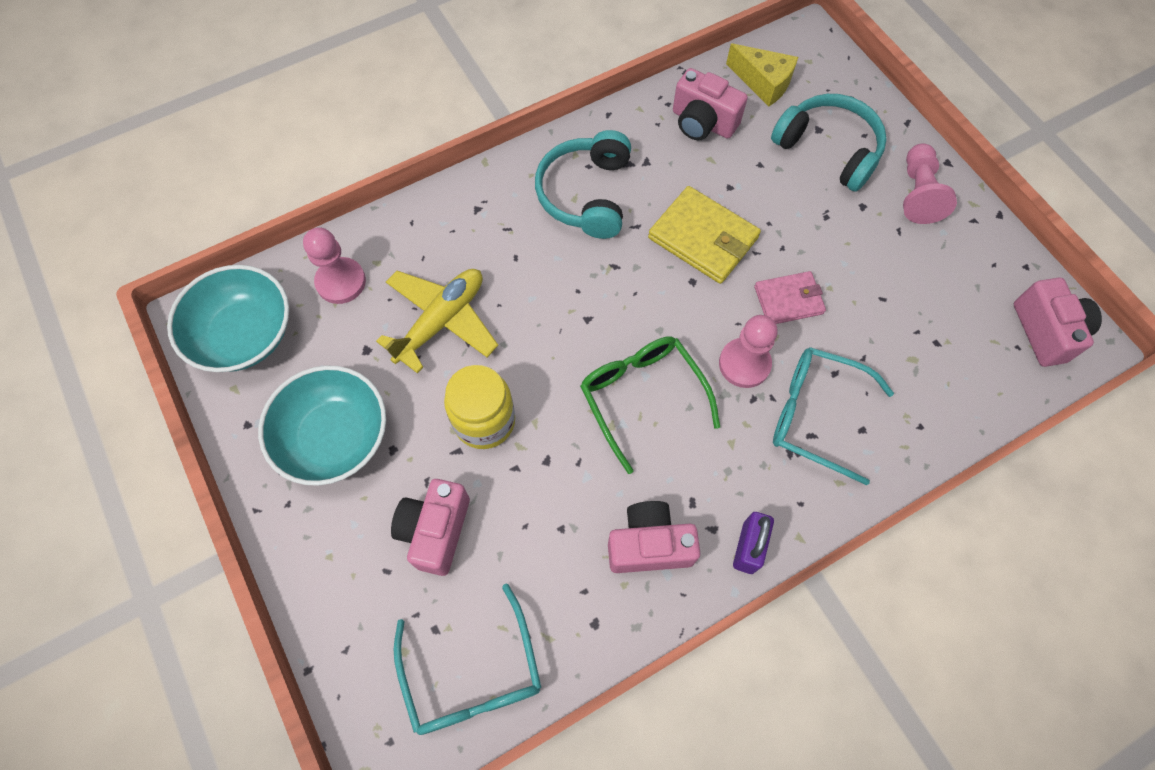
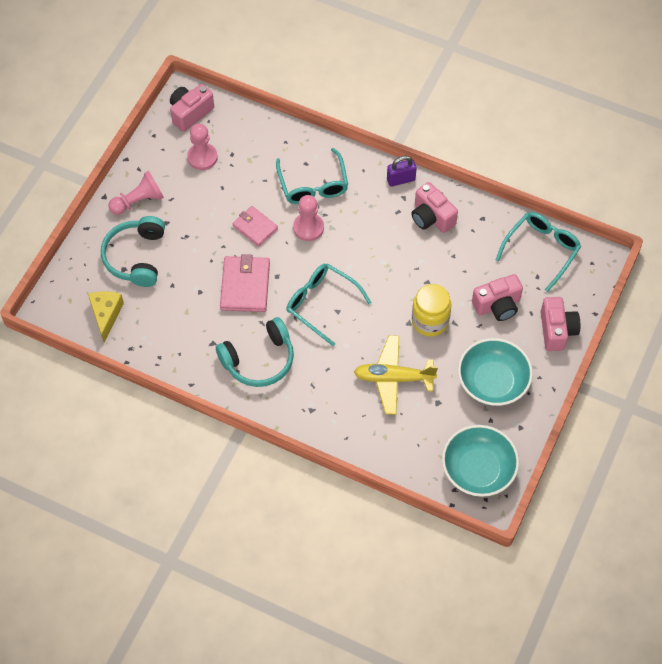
camera: 125 degrees left, 5 degrees down
(341, 282) = (410, 445): pink pawn -> pink pawn (202, 157)
(612, 306) = (321, 304): none -> turquoise glasses
(642, 396) = (361, 261): green glasses -> none
(702, 123) = (161, 330): pink camera -> pink camera (556, 330)
(703, 238) = (245, 286): yellow wallet -> pink wallet

